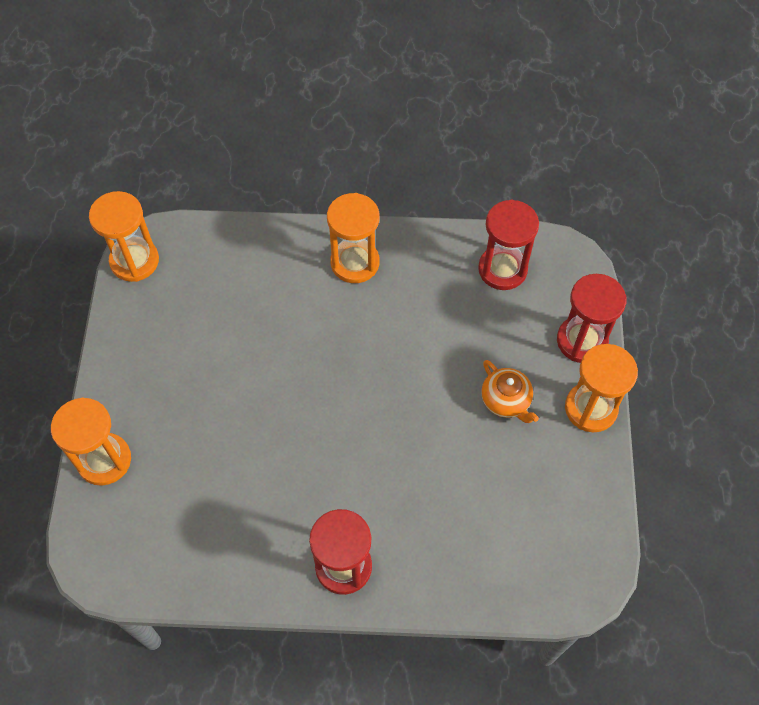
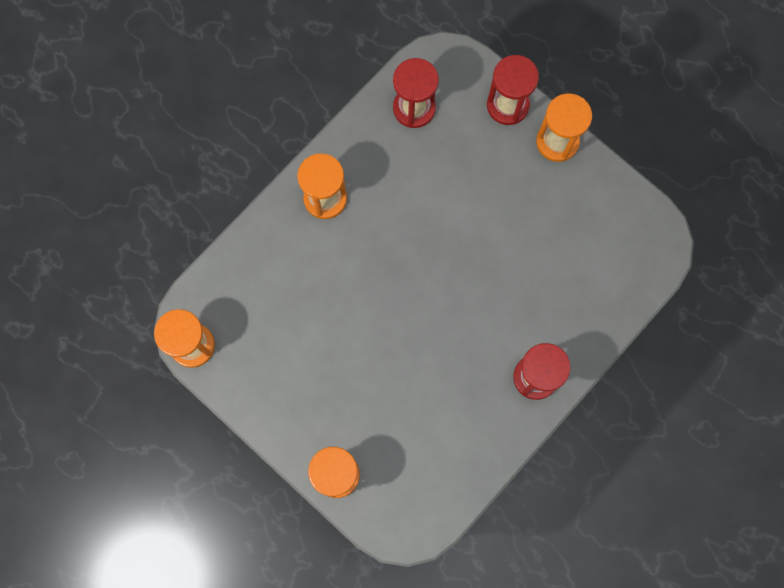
camera: 50 degrees left, 15 degrees up
(506, 400) = (509, 188): orange teapot -> none

